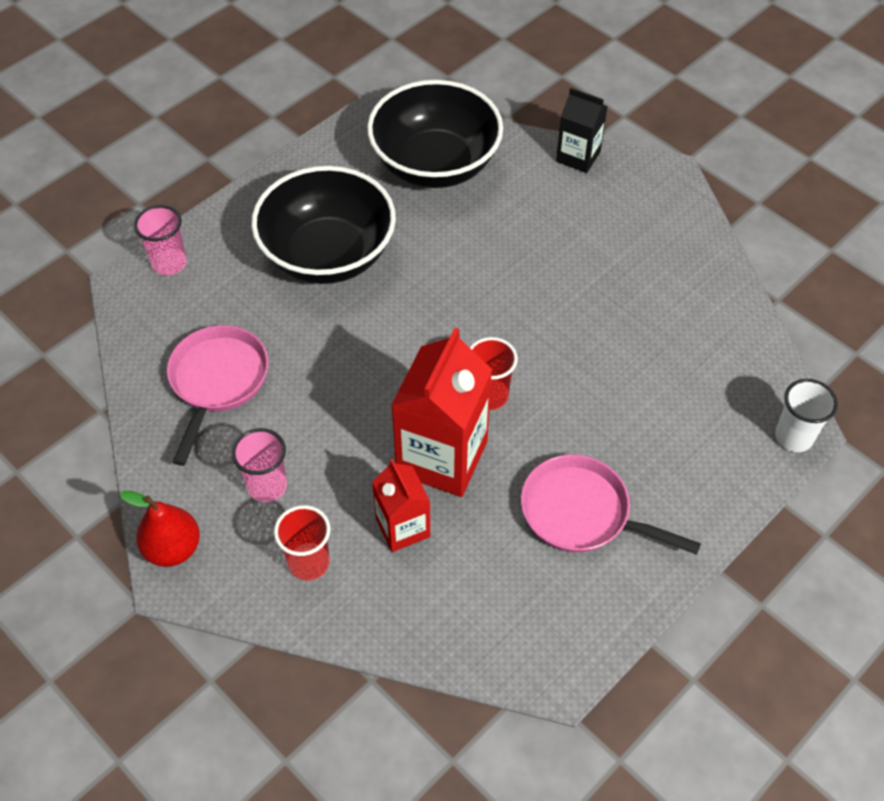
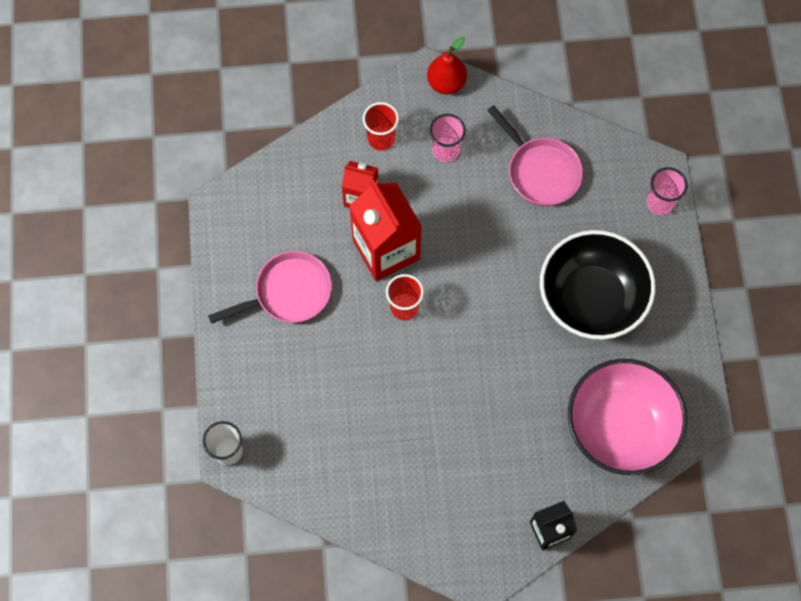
camera: 130 degrees right, 15 degrees up
(435, 164) = (620, 426): black bowl -> pink bowl

